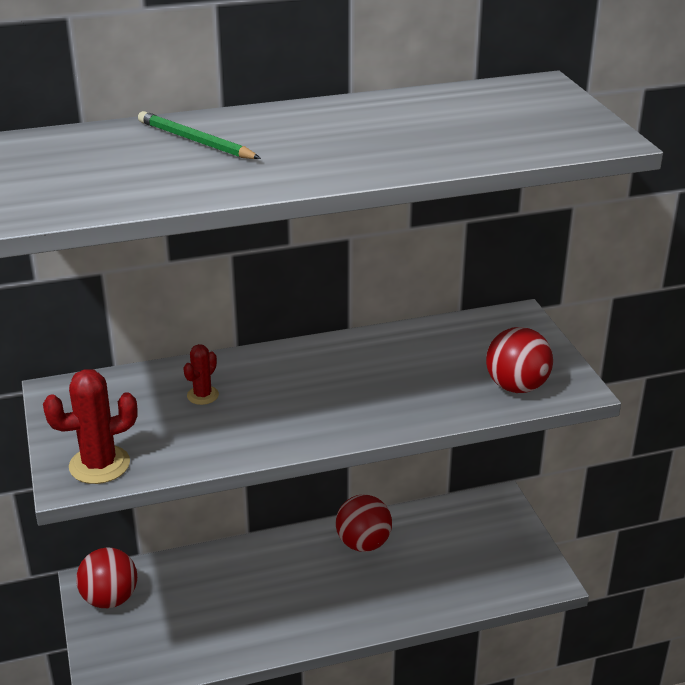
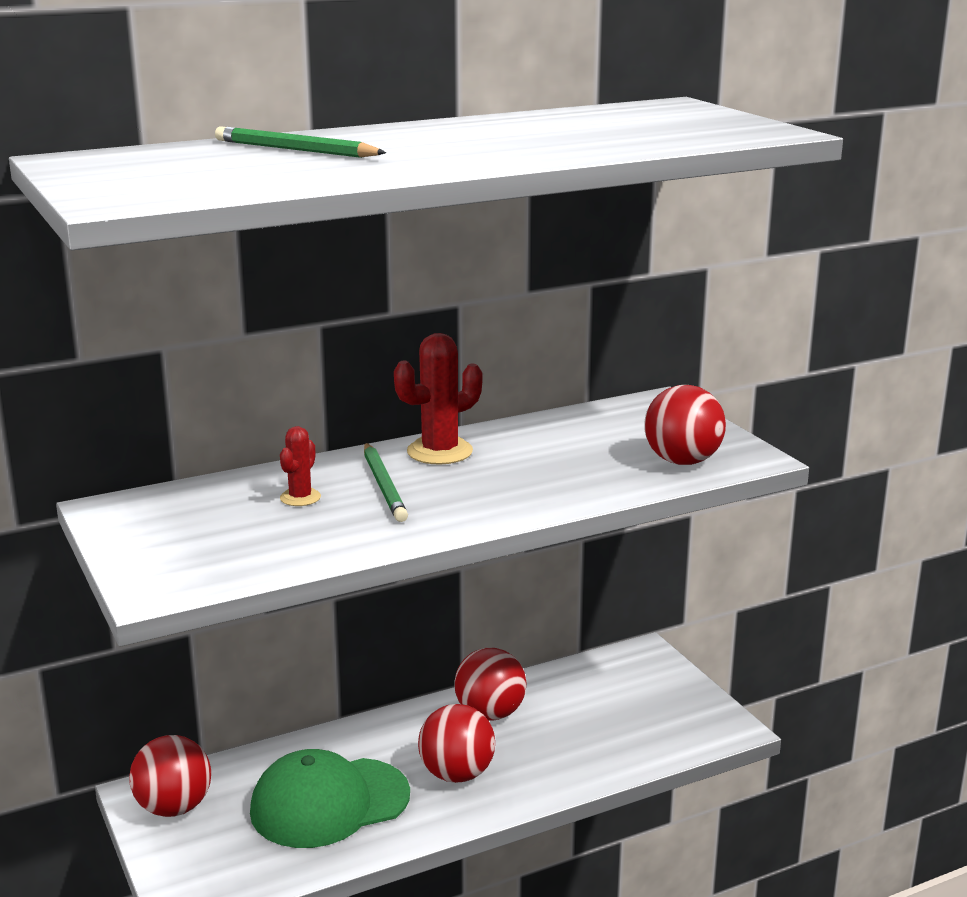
camera: 10 degrees left, 10 degrees down
(99, 465) = (188, 572): red cactus -> red cactus (439, 451)
(224, 610) = (329, 803): none -> green cap
(270, 389) = (383, 485): none -> green pencil
(325, 596) = (457, 774): none -> red ball

